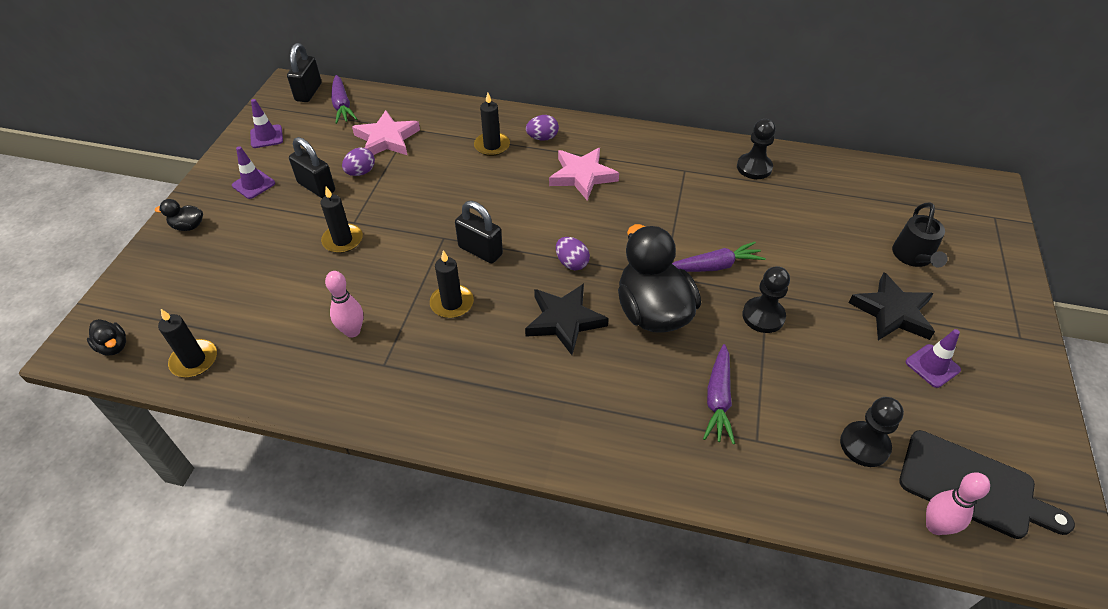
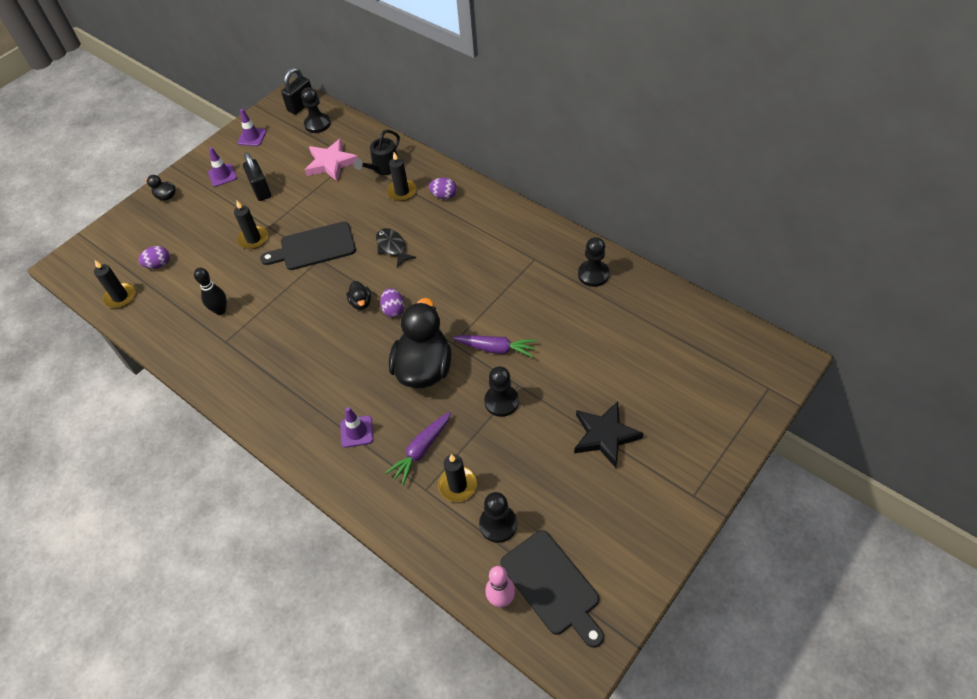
camera: 30 degrees right, 5 degrees up
(113, 346) = (82, 271): black duck -> black duck (361, 302)
(342, 105) = (317, 124): purple carrot -> black pawn
(352, 331) = (220, 310): pink bowling pin -> black bowling pin
(361, 172) = (297, 187): purple egg -> purple egg (158, 265)
(427, 227) = (314, 247): none -> black cutting board
(452, 303) = (293, 312): black candle -> black candle (457, 485)
(480, 251) = (337, 278): black padlock -> none
(522, 202) = (392, 247): none -> black fish
(564, 321) = (358, 352): black star -> none
(582, 176) = (451, 239): pink star -> none
(913, 257) = (663, 397): black watering can -> black watering can (383, 168)
(932, 366) = (600, 489): purple traffic cone -> purple traffic cone (356, 431)

